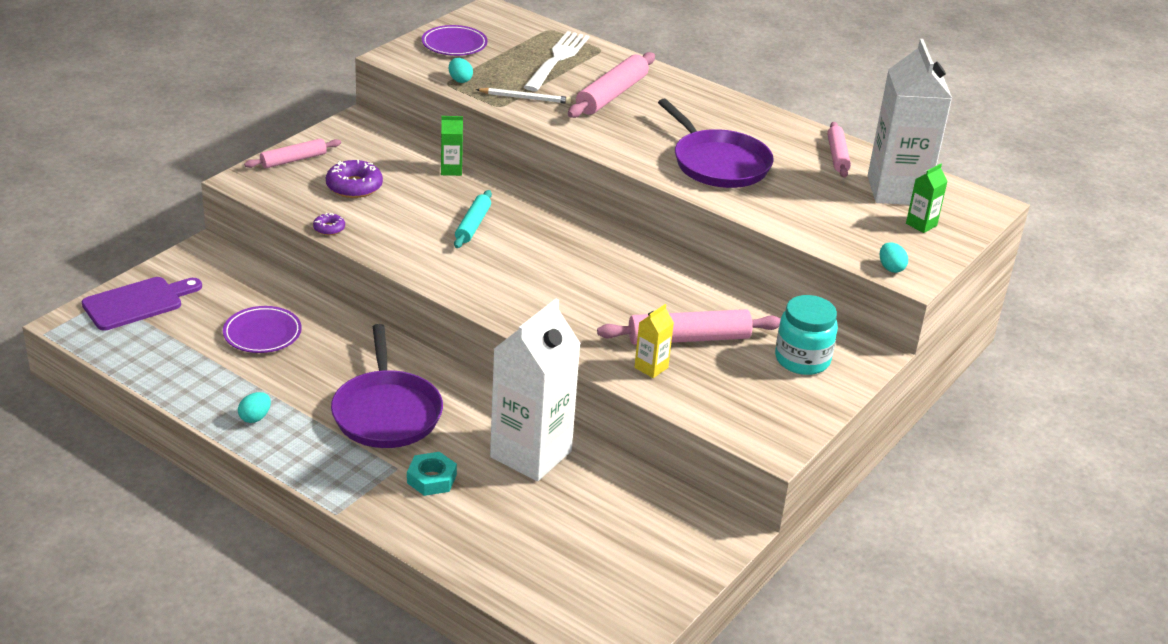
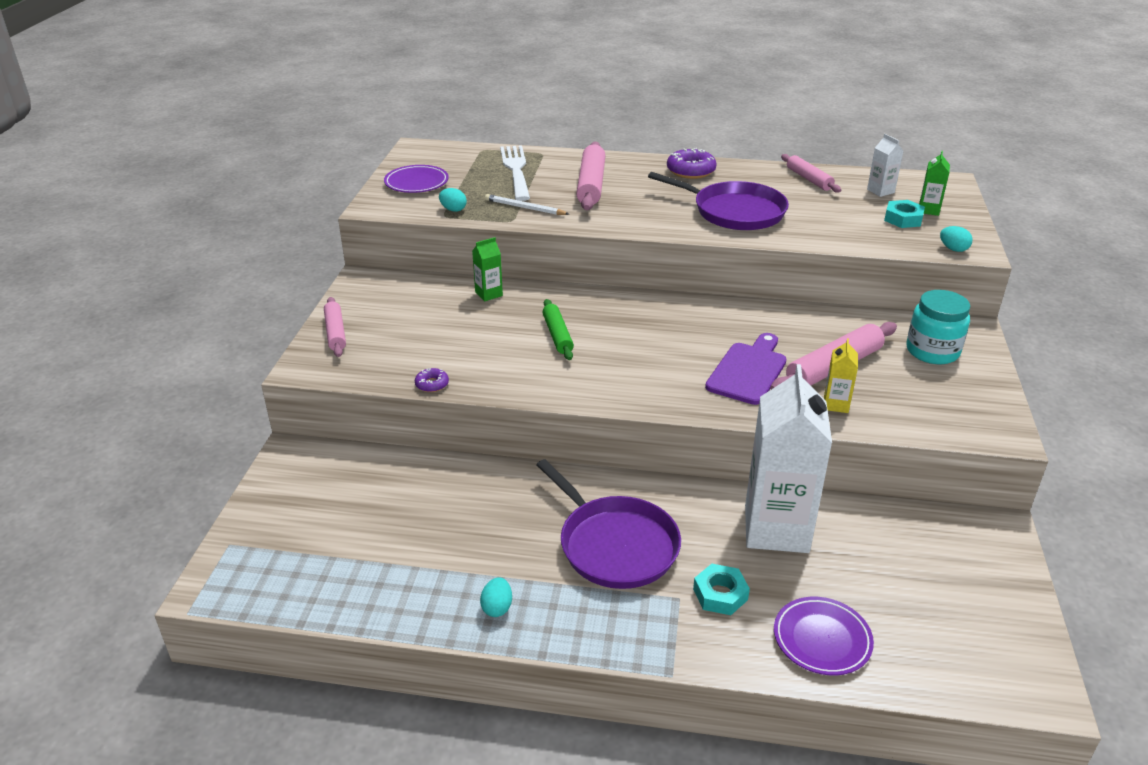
camera: 25 degrees left, 0 degrees up
(137, 303) = (266, 535): purple cutting board -> purple cutting board (748, 371)
(262, 334) = (424, 515): purple plate -> purple plate (822, 639)
(293, 160) = (335, 332): pink rolling pin -> pink rolling pin turned 45 degrees counterclockwise
(354, 186) = (417, 337): purple donut -> purple donut (691, 171)
(473, 225) = (557, 335): turquoise rolling pin -> green rolling pin
(525, 98) = (525, 208): white pencil -> white pencil turned 135 degrees counterclockwise
(881, 224) = (903, 219): none -> turquoise nut
(897, 190) = (880, 191): white carton -> white carton, size x0.42

